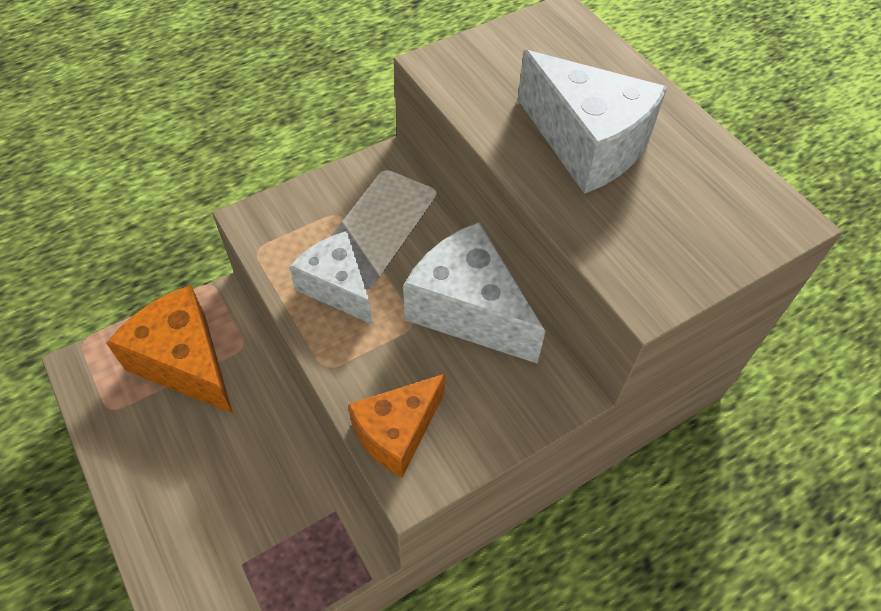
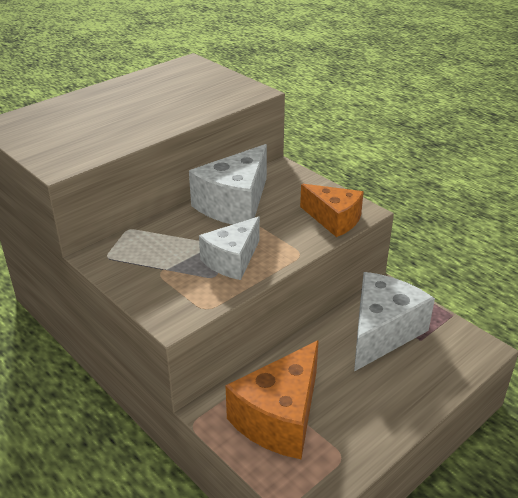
camera: 100 degrees left, 20 degrees down
(587, 143) = (141, 110): white cheese -> white cheese (382, 332)

